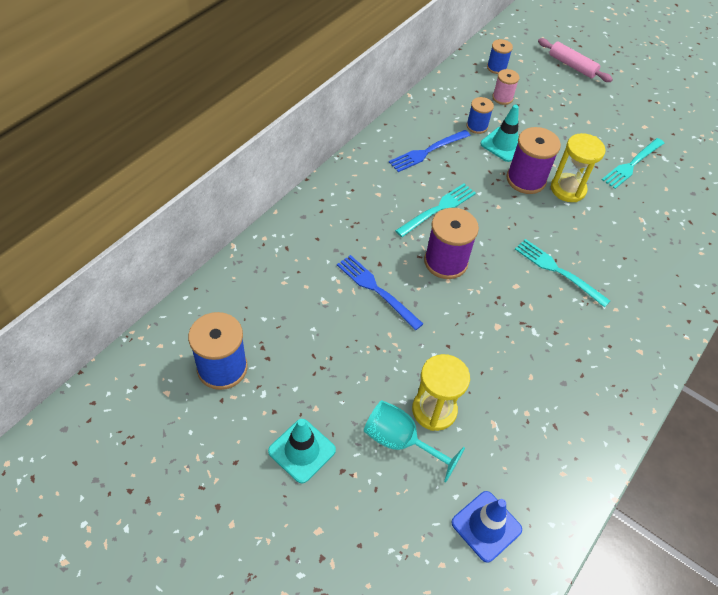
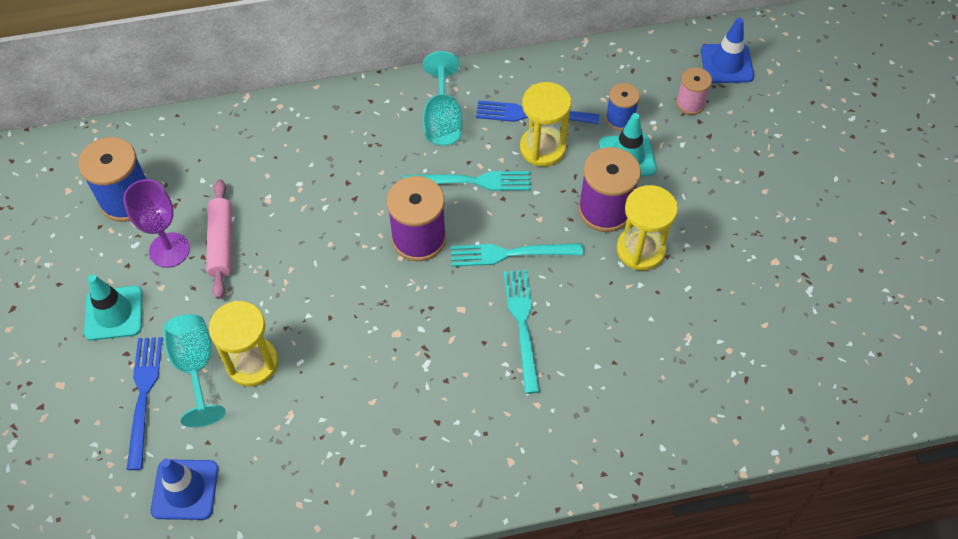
camera: 45 degrees right, 5 degrees up
(293, 379) = (169, 250): none -> purple goblet
(376, 290) = (324, 220): blue fork -> blue fork (144, 396)
(379, 184) = (442, 119): none -> turquoise goblet
(455, 166) = (542, 148): none -> yellow hourglass
(496, 67) = (726, 64): blue spool -> blue traffic cone
(572, 66) = (829, 113): pink rolling pin -> pink rolling pin (221, 243)
(632, 164) = (756, 271): turquoise fork -> turquoise fork (510, 253)

